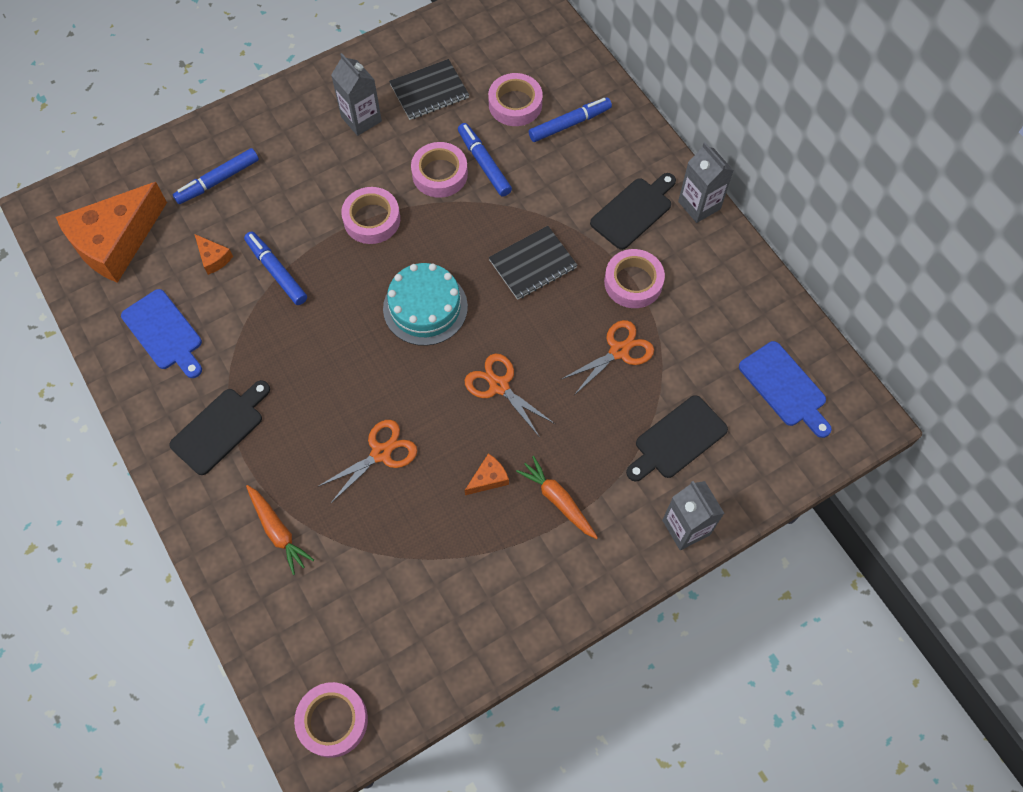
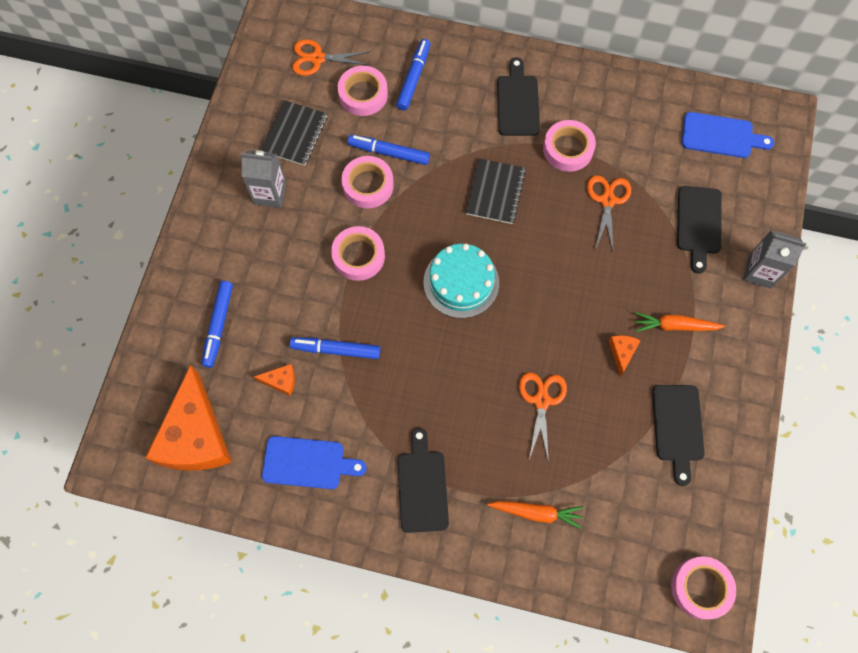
camera: 45 degrees left, 5 degrees up
(464, 580) = (677, 427): none -> black cutting board
(499, 386) = (563, 289): orange scissors -> orange scissors (317, 58)
(699, 205) = (552, 64): grey carton -> none

